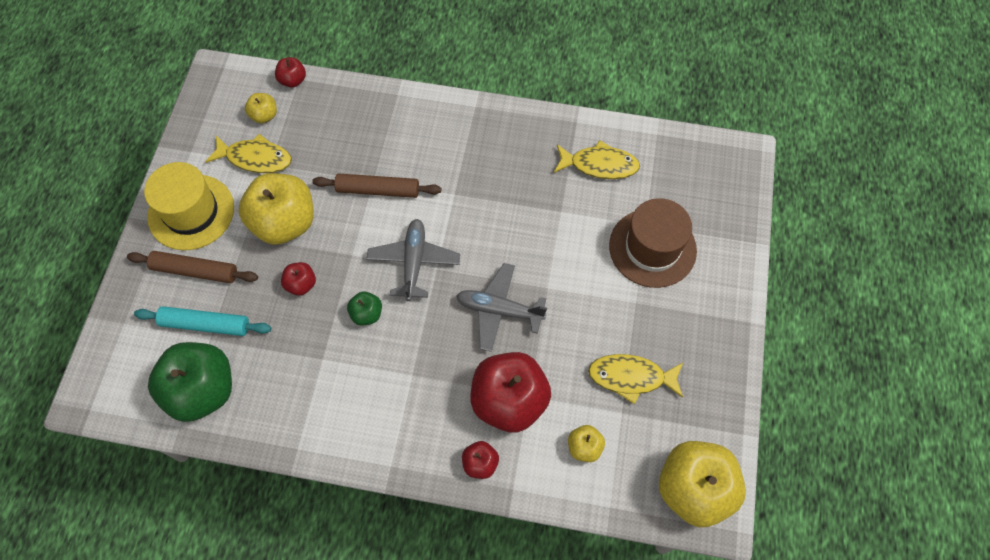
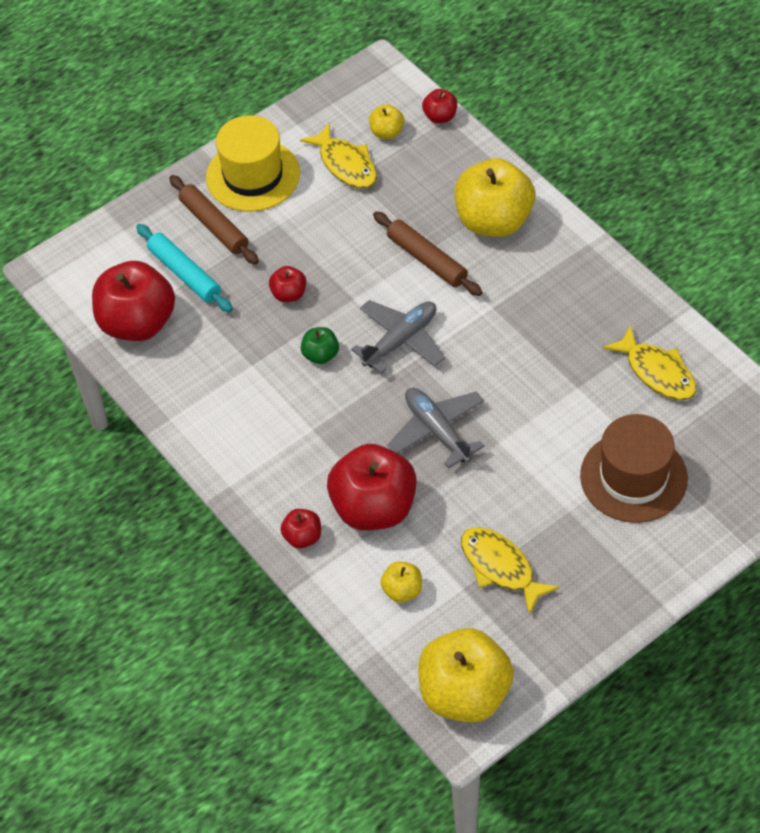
camera: 45 degrees right, 10 degrees down
(202, 390) = (138, 323): green apple -> red apple
(284, 223) = (321, 235): yellow apple -> yellow apple (493, 221)

